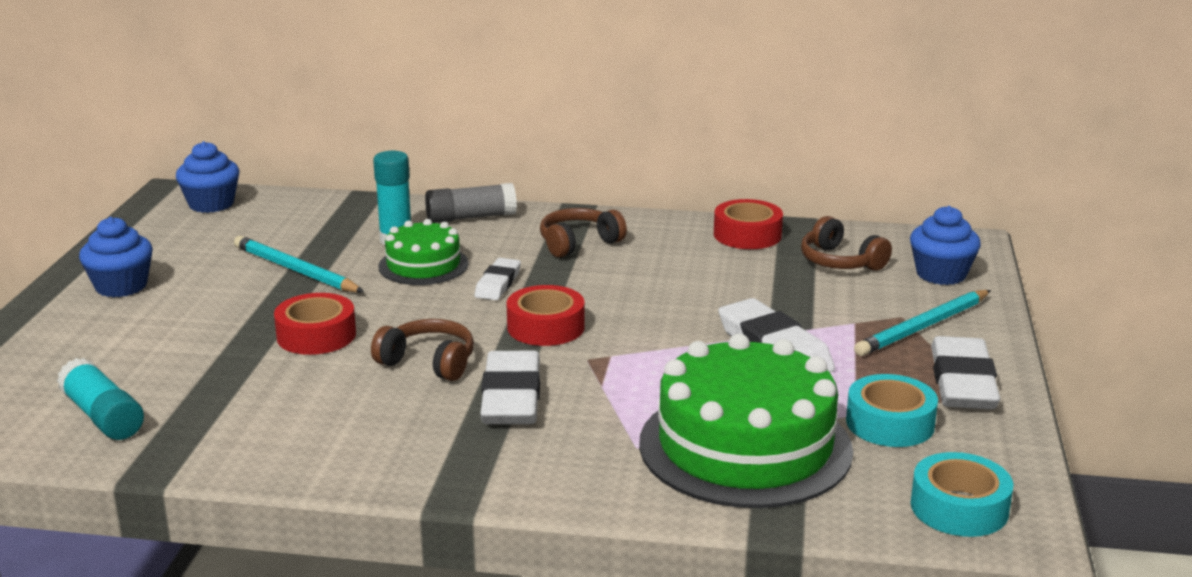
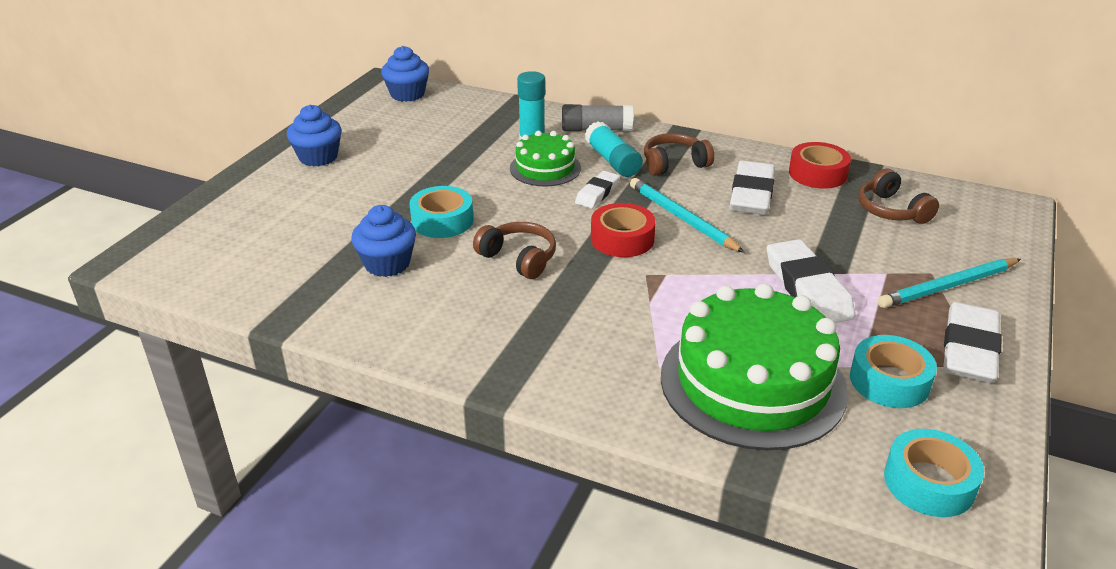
camera: 15 degrees right, 10 degrees up
(103, 417) = (263, 270): turquoise glue stick -> turquoise glue stick (612, 161)
(296, 270) = (448, 160): turquoise pencil -> turquoise pencil (682, 218)
(316, 335) = (442, 221): red tape -> turquoise tape
(511, 397) = (572, 301): white eraser -> white eraser (751, 194)
(941, 274) = (979, 235): blue cupcake -> blue cupcake (387, 264)

